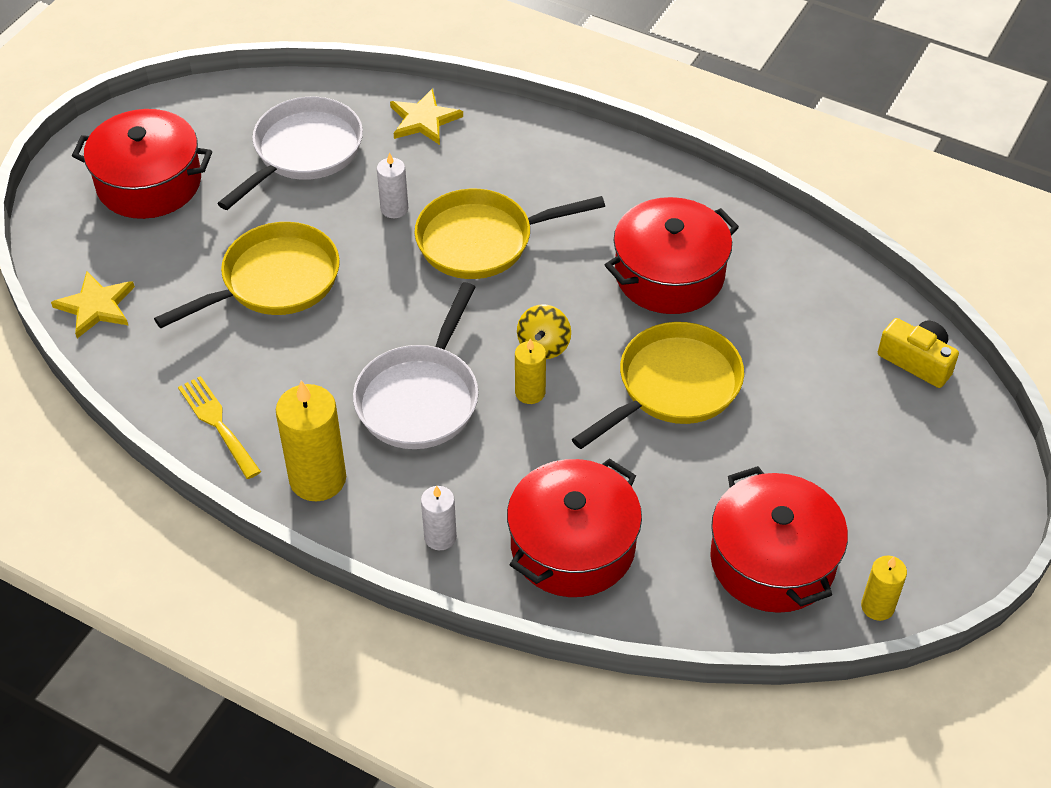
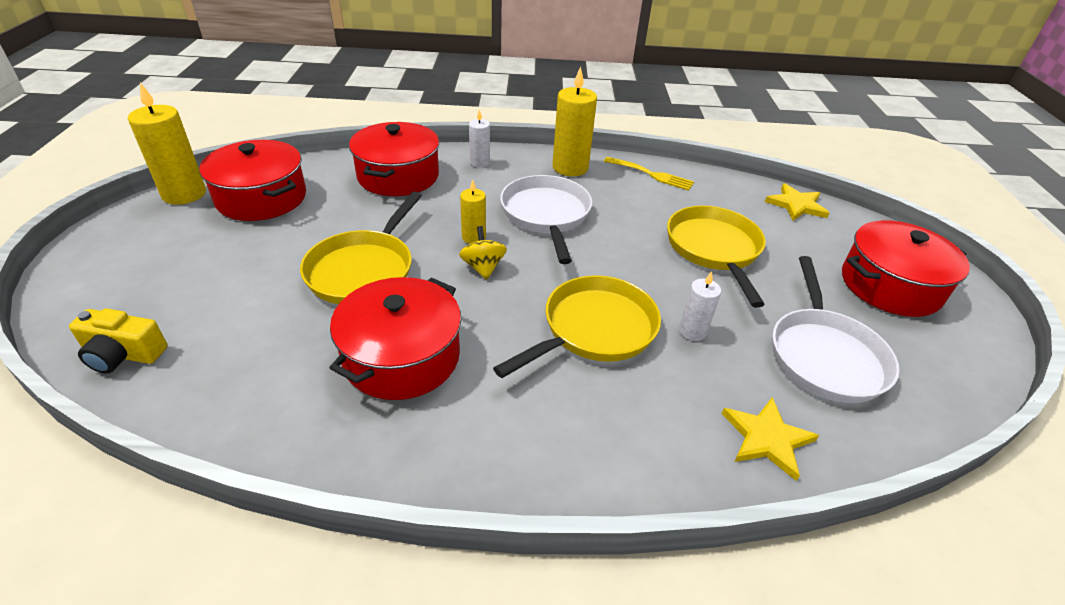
camera: 150 degrees right, 10 degrees down
(274, 281) = (714, 250): yellow pan -> yellow pan turned 150 degrees clockwise
(877, 606) = (184, 194): yellow candle -> yellow candle, size x1.80

